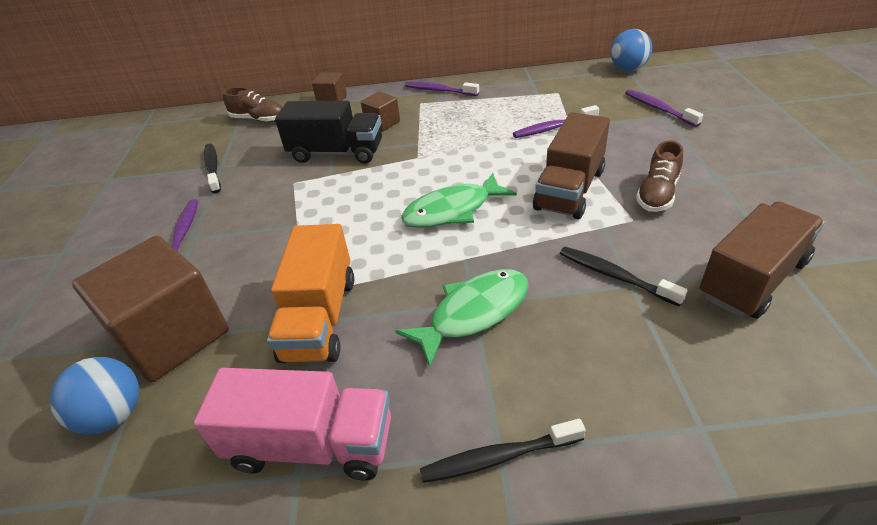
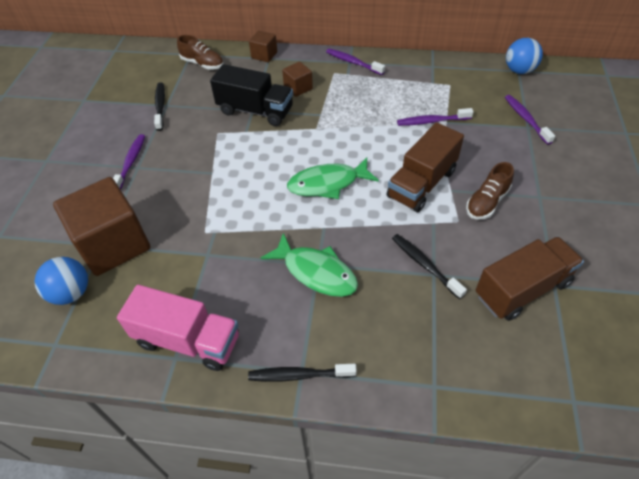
camera: 10 degrees right, 10 degrees up
(320, 318) = (212, 252): orange truck -> none
(473, 313) = (316, 272): green fish -> green fish turned 60 degrees clockwise

